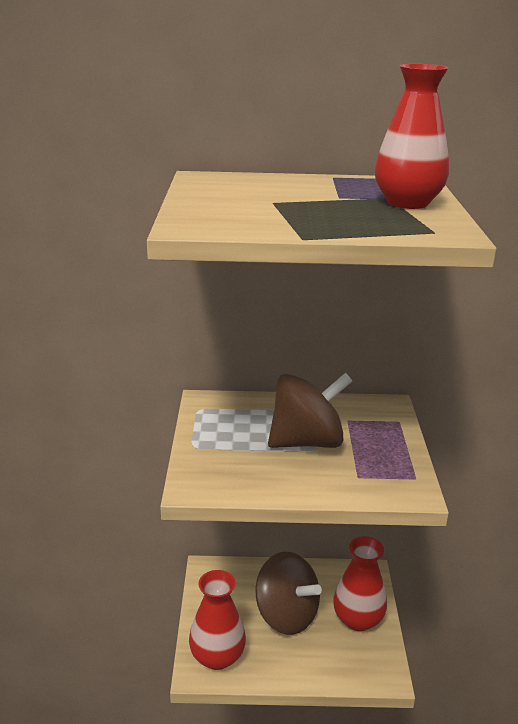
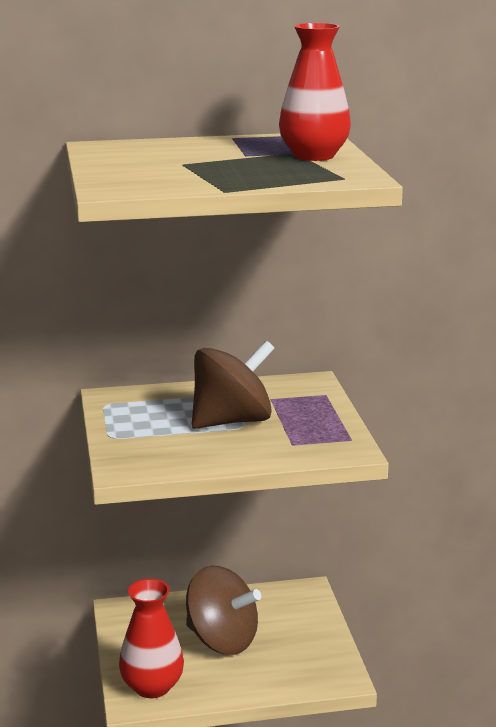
camera: 10 degrees left, 5 degrees down
(358, 619) = (303, 634): red vase -> none

